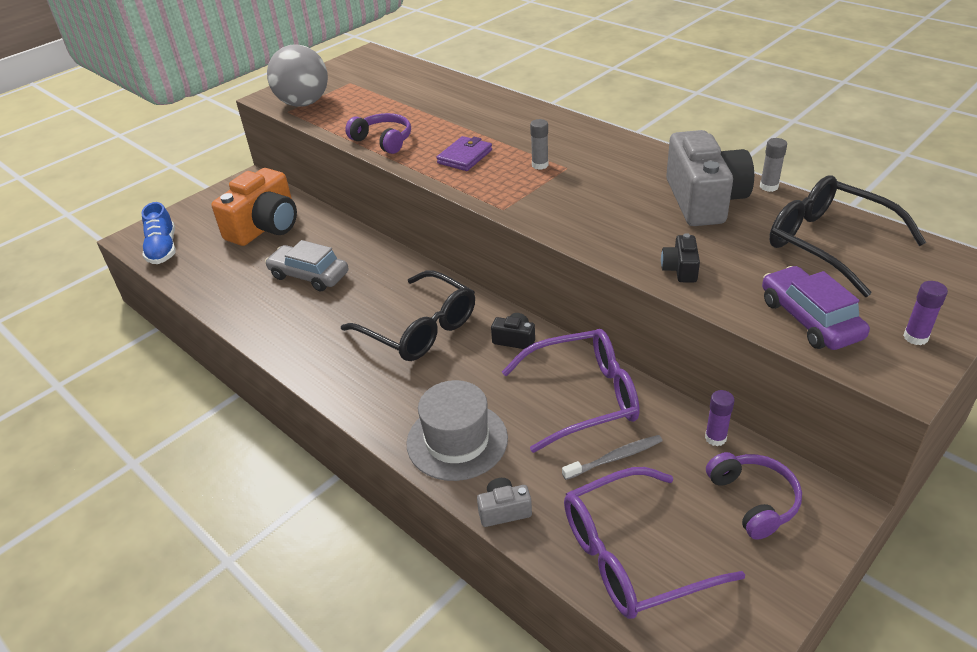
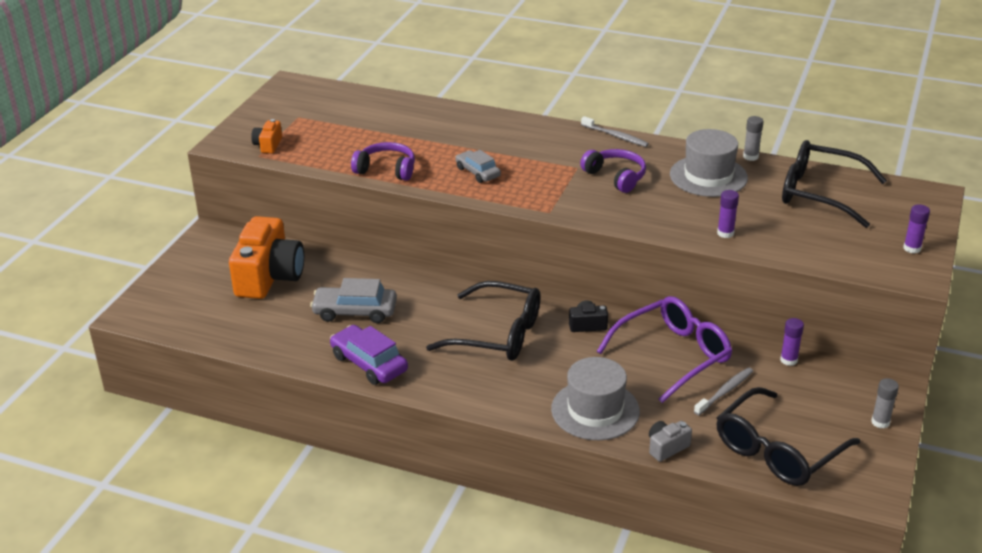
camera: 25 degrees left, 5 degrees down
(163, 249) = (175, 318): blue shoe -> none
(303, 103) = (268, 145): grey ball -> orange camera
(464, 157) = (478, 172): purple wallet -> grey car
(540, 165) = (552, 169): grey glue stick -> grey glue stick (880, 422)
(631, 142) = (615, 136): none -> grey toothbrush
(632, 555) = (777, 450): purple glasses -> black glasses
(680, 269) = (725, 233): black camera -> purple glue stick
(704, 200) = (708, 176): grey camera -> grey hat
(754, 500) = (838, 394): purple headphones -> purple headphones (616, 177)
(810, 319) = (837, 250): purple car -> purple car (369, 363)

